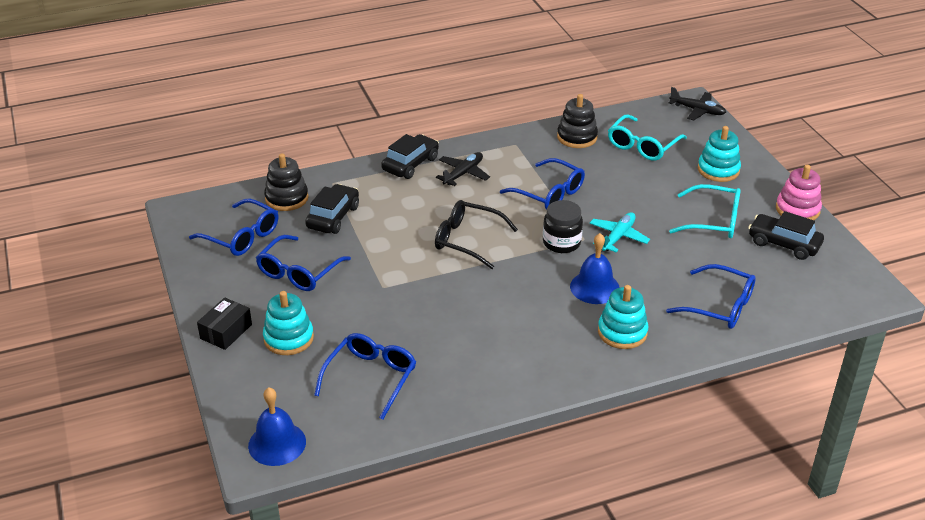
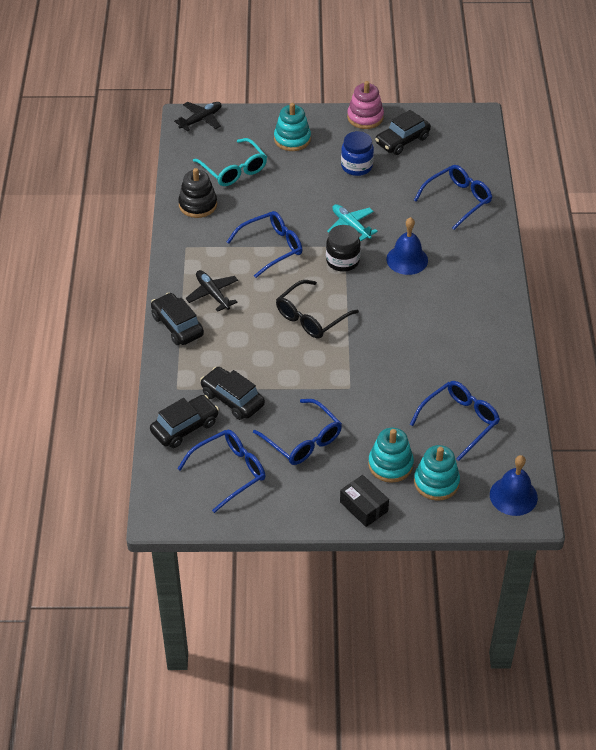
camera: 70 degrees left, 10 degrees up
(286, 198) = (185, 427): black stacking toy -> black car
(371, 378) = (460, 421): blue glasses -> blue glasses turned 90 degrees clockwise
(622, 332) = (465, 261): turquoise stacking toy -> turquoise stacking toy (436, 482)
(713, 221) = (356, 166): turquoise glasses -> blue jar

